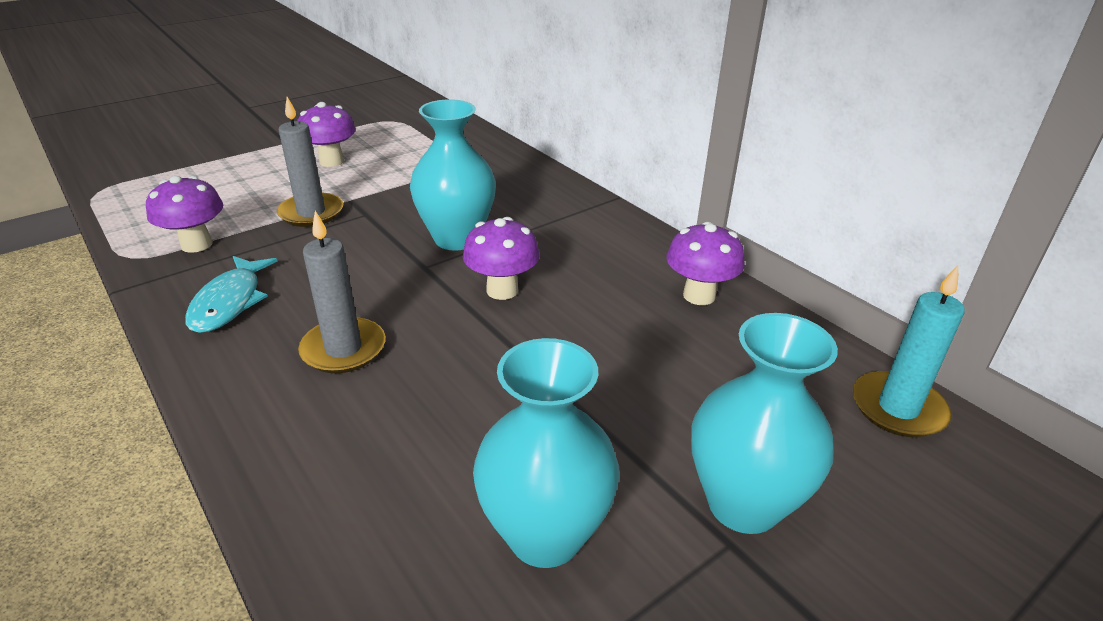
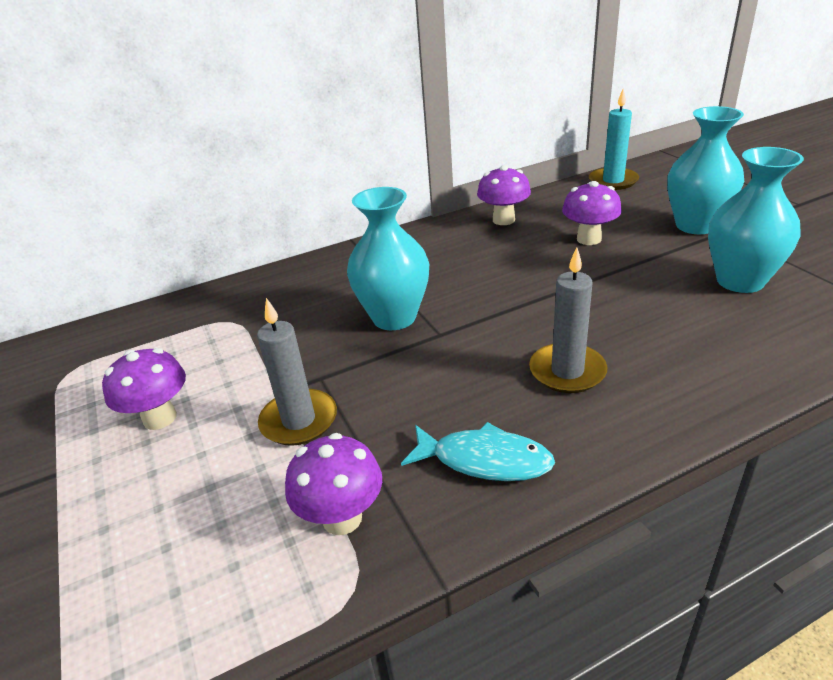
camera: 75 degrees left, 0 degrees up
(502, 290) = (486, 294): purple mushroom -> purple mushroom (589, 239)

